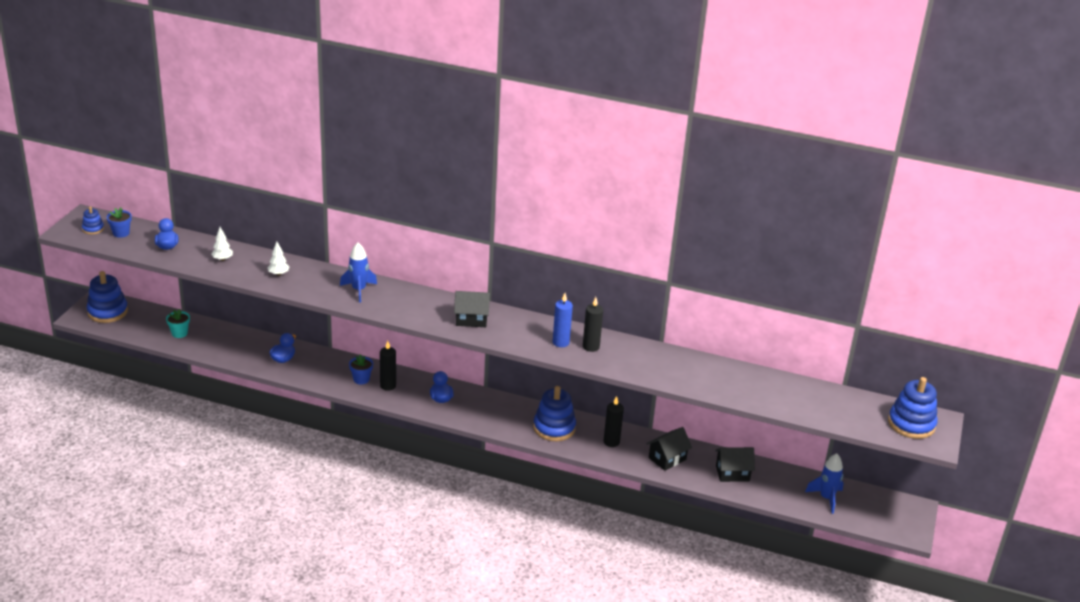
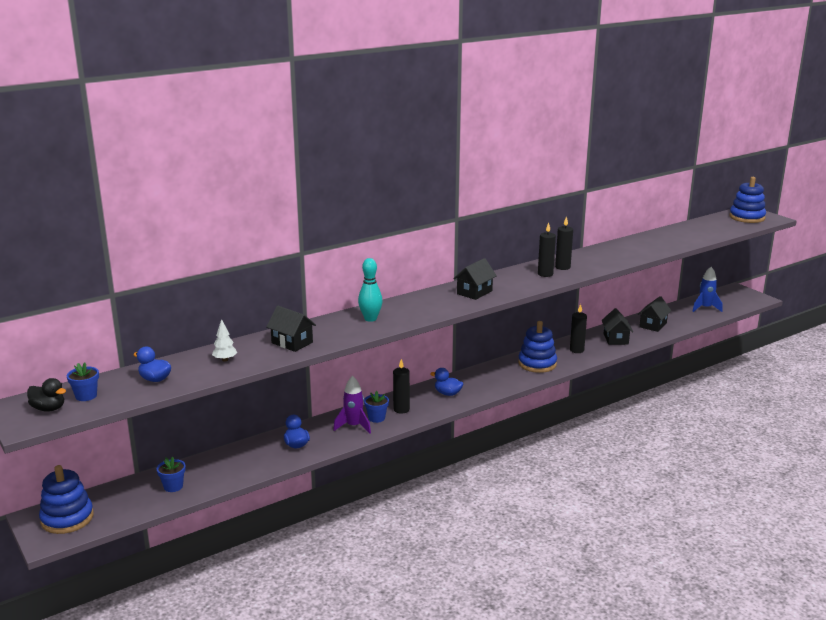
camera: 50 degrees left, 10 degrees down
(93, 229) = (48, 409): blue stacking toy -> black duck
(179, 333) = (173, 486): turquoise flower pot -> blue flower pot
(278, 274) = (292, 343): white tree -> black house
(337, 374) = (354, 426): none -> purple rocket
(359, 290) = (370, 319): blue rocket -> turquoise bowling pin
(561, 342) = (545, 274): blue candle -> black candle

